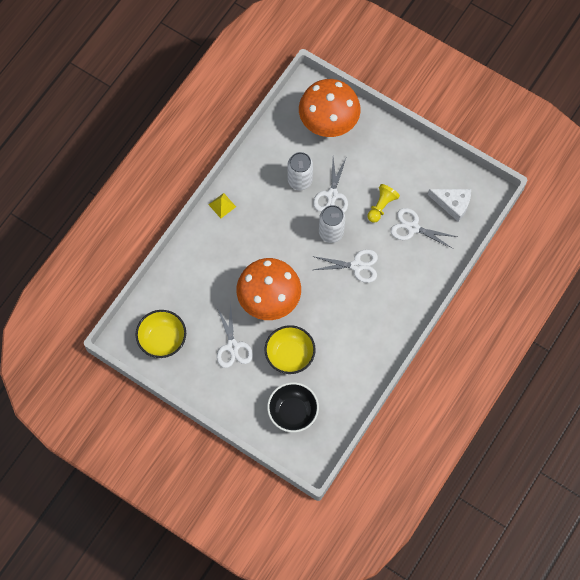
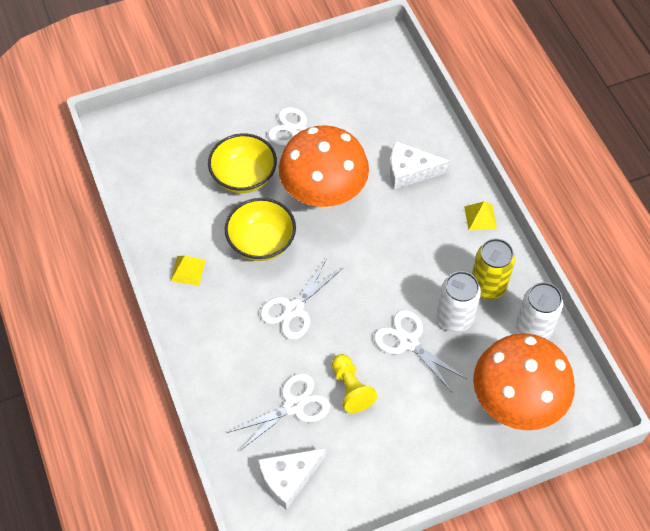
camera: 125 degrees right, 10 degrees down
(162, 339) = (358, 76): yellow bowl -> yellow bowl (261, 242)
(216, 263) = (410, 171): none -> white cheese
(266, 175) = (488, 286): none -> yellow can
(293, 412) = (180, 142): black bowl -> none
(331, 232) = (358, 308): white can -> white can (533, 329)
(376, 340) = (188, 270): none -> yellow pyramid

